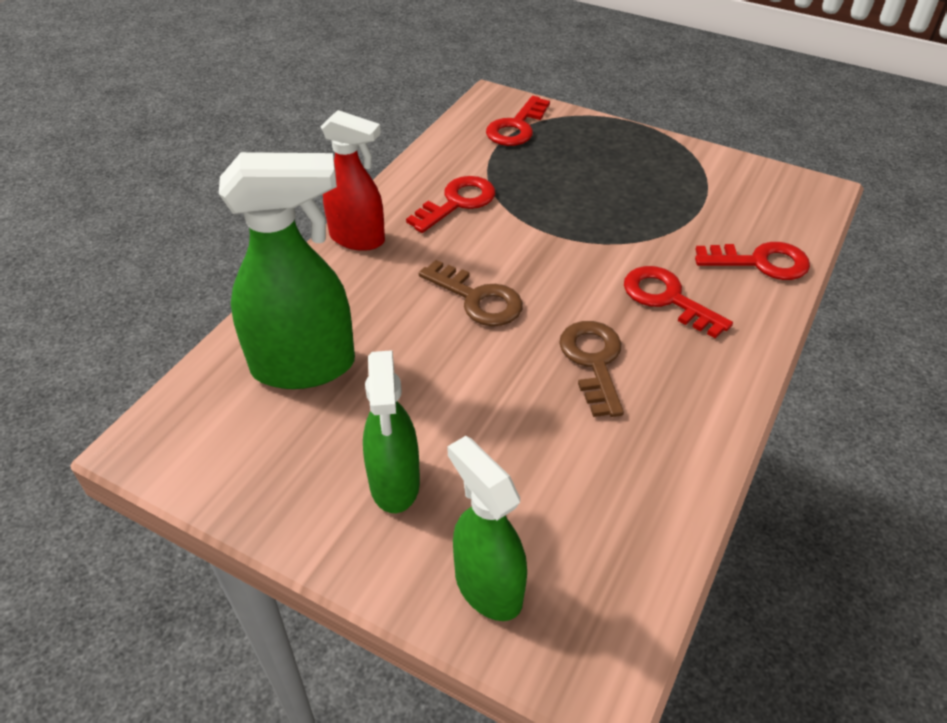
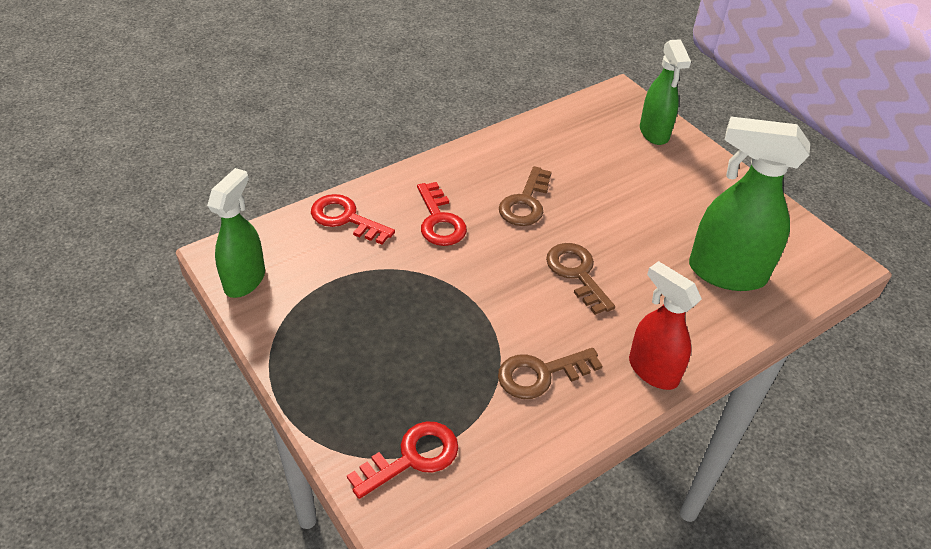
camera: 155 degrees left, 0 degrees up
(394, 484) = (685, 187): green spray bottle -> green spray bottle (245, 280)
(457, 202) = (540, 374): red key -> brown key

